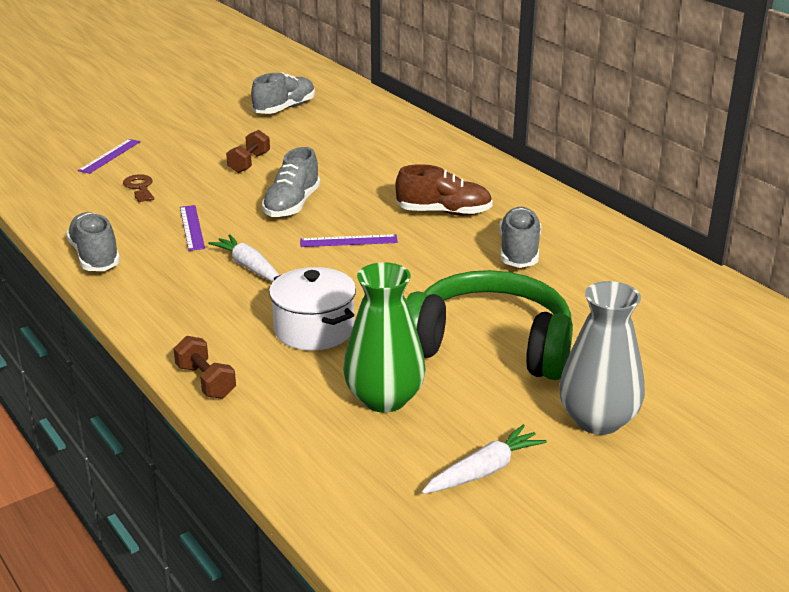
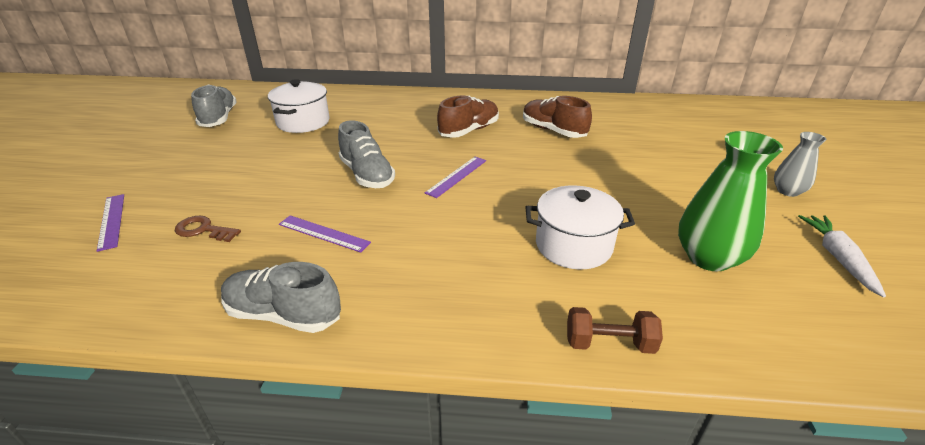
camera: 50 degrees left, 5 degrees up
(249, 163) = (269, 164): brown dumbbell -> none
(249, 267) = (434, 233): white carrot -> none
(334, 140) = (303, 122): none -> white pot
(490, 345) = (664, 187): green headphones -> none
(519, 252) = (553, 131): grey shoe -> brown shoe
(598, 420) = (787, 191): grey vase -> grey vase, size x0.56

